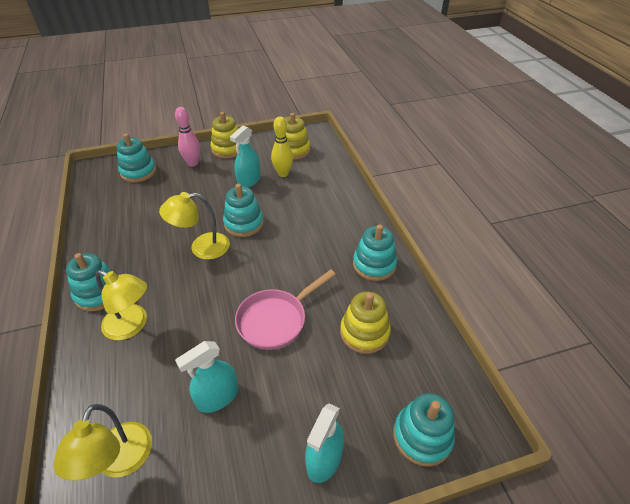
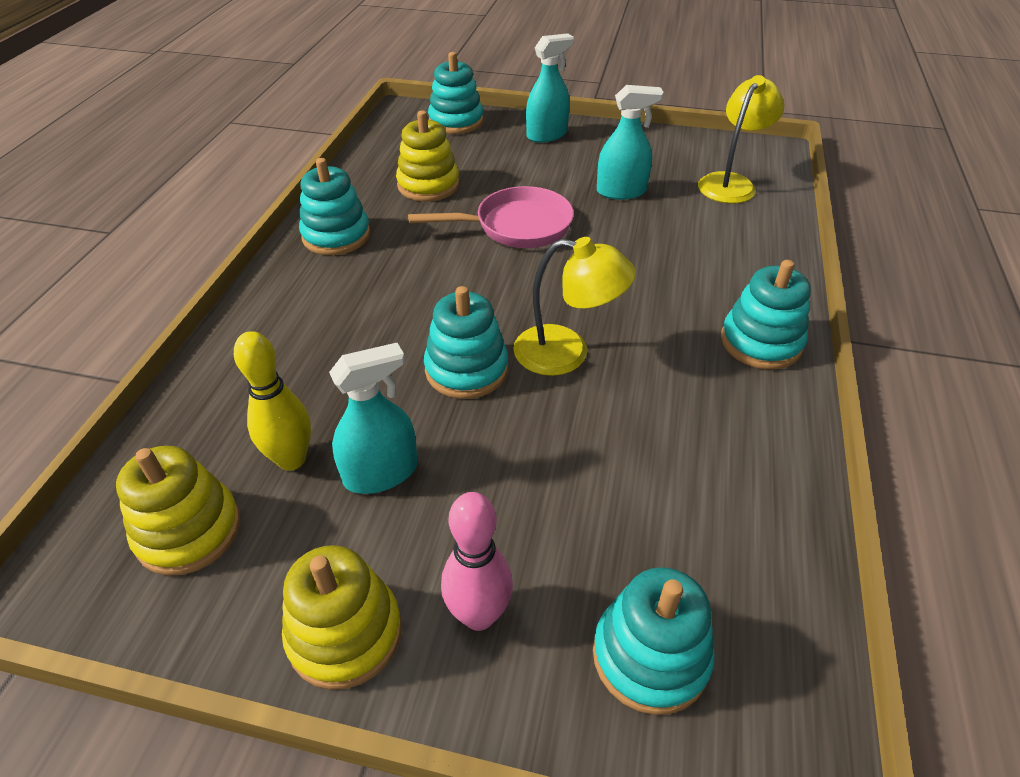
camera: 150 degrees left, 0 degrees up
(132, 326) = (709, 282): yellow lamp -> none

